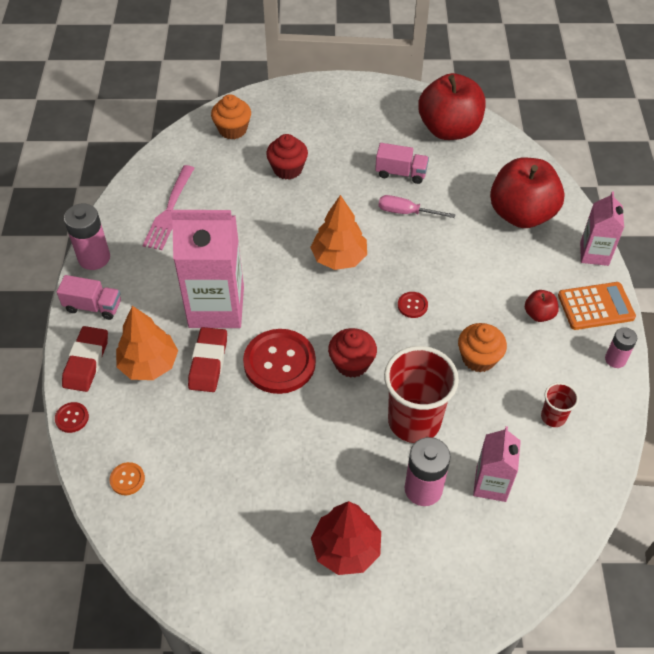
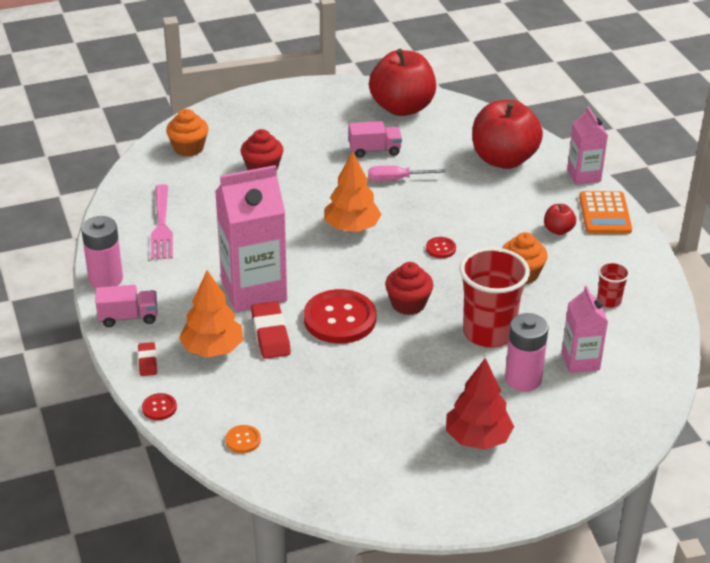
camera: 20 degrees left, 15 degrees down
(86, 362) = (147, 361): red eraser -> red eraser, size x0.57
(595, 306) = (605, 214): orange calculator -> orange calculator turned 120 degrees clockwise
(615, 359) = (641, 248): pink battery -> none

